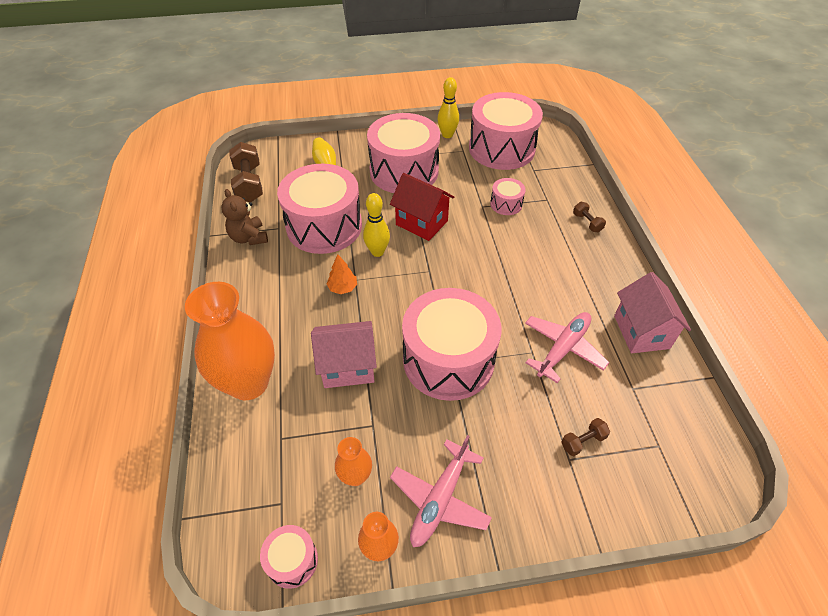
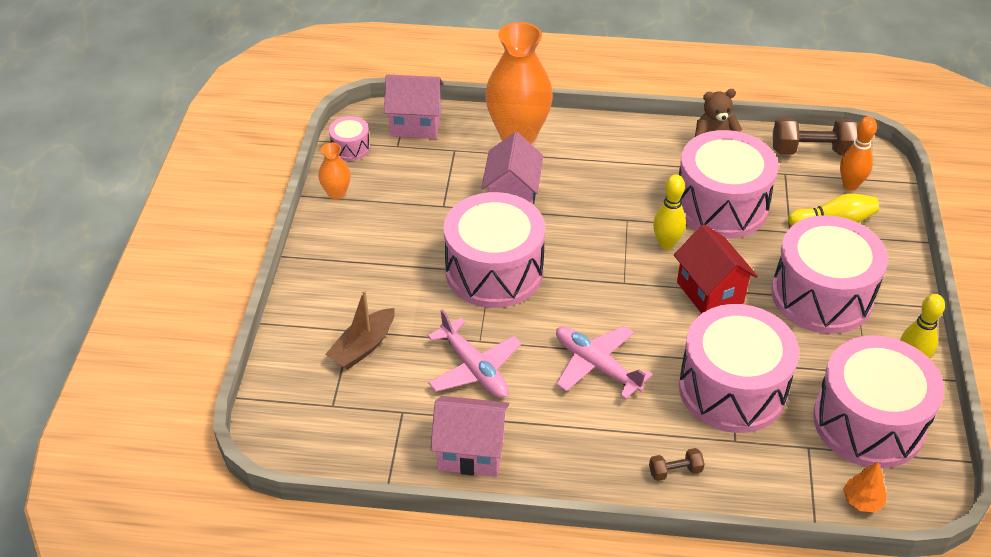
camera: 105 degrees right, 5 degrees down
(239, 493) = (415, 125): none -> pink house
(286, 164) = (850, 185): none -> orange bowling pin
(342, 288) = (617, 208): orange tree -> orange tree (862, 501)
(355, 476) = (400, 188): orange vase -> none
(421, 223) = (710, 292): red house -> red house turned 75 degrees counterclockwise
(440, 499) = (357, 234): pink plane -> pink plane (596, 365)
(506, 204) = (732, 389): pink drum -> pink drum, size x2.27
(583, 441) = (363, 347): brown dumbbell -> brown boat

